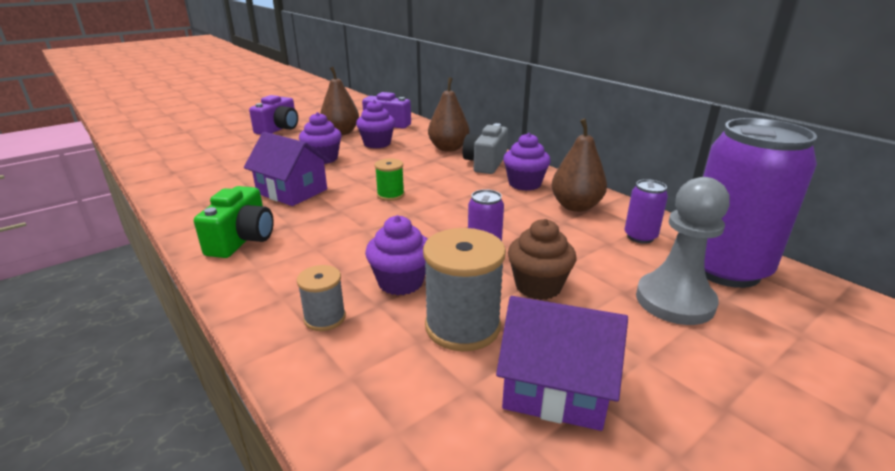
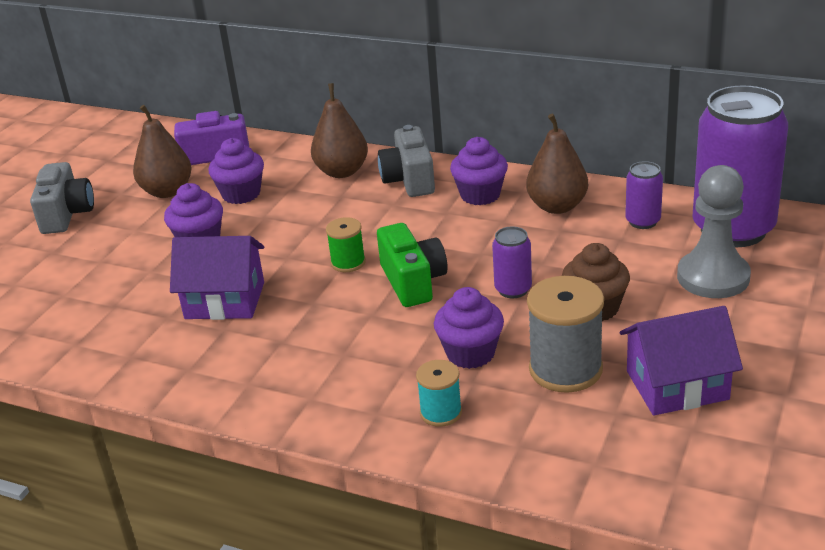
camera: 25 degrees left, 5 degrees up
(242, 240) = (251, 377): green camera -> green camera (413, 282)
(279, 129) = (66, 214): purple camera -> grey camera
(325, 318) = (441, 412): grey spool -> turquoise spool

